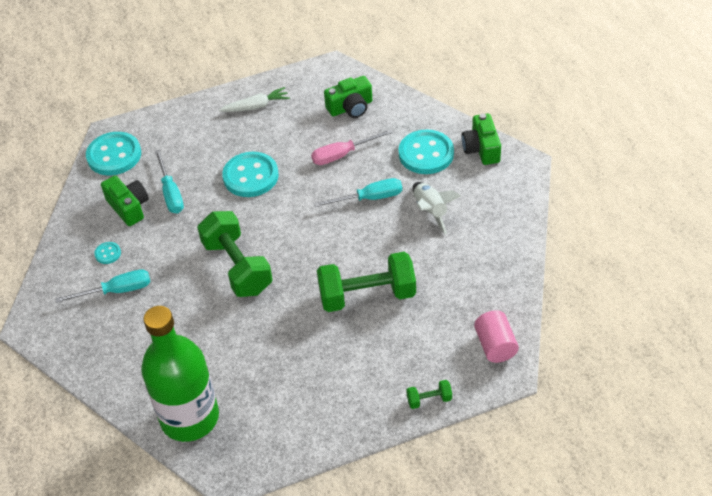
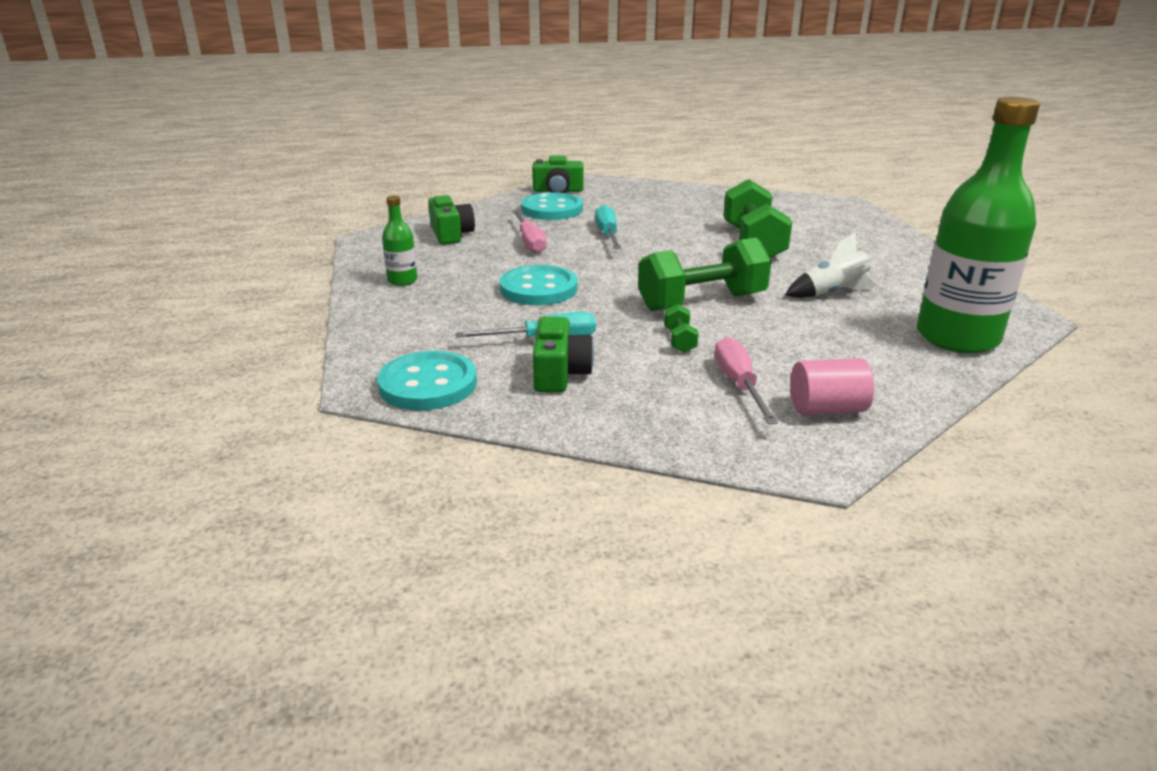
camera: 85 degrees left, 20 degrees down
(108, 253) = (658, 391): turquoise button -> none
(117, 291) = (739, 384): turquoise screwdriver -> pink screwdriver
(129, 207) = (559, 373): green camera -> green camera turned 120 degrees clockwise
(256, 106) = (402, 280): white carrot -> green bottle
(429, 400) = (885, 229): green dumbbell -> green dumbbell (679, 340)
(430, 211) = (637, 213): white rocket -> white rocket (833, 293)
(495, 346) = (815, 204): pink cylinder -> pink cylinder (827, 409)

